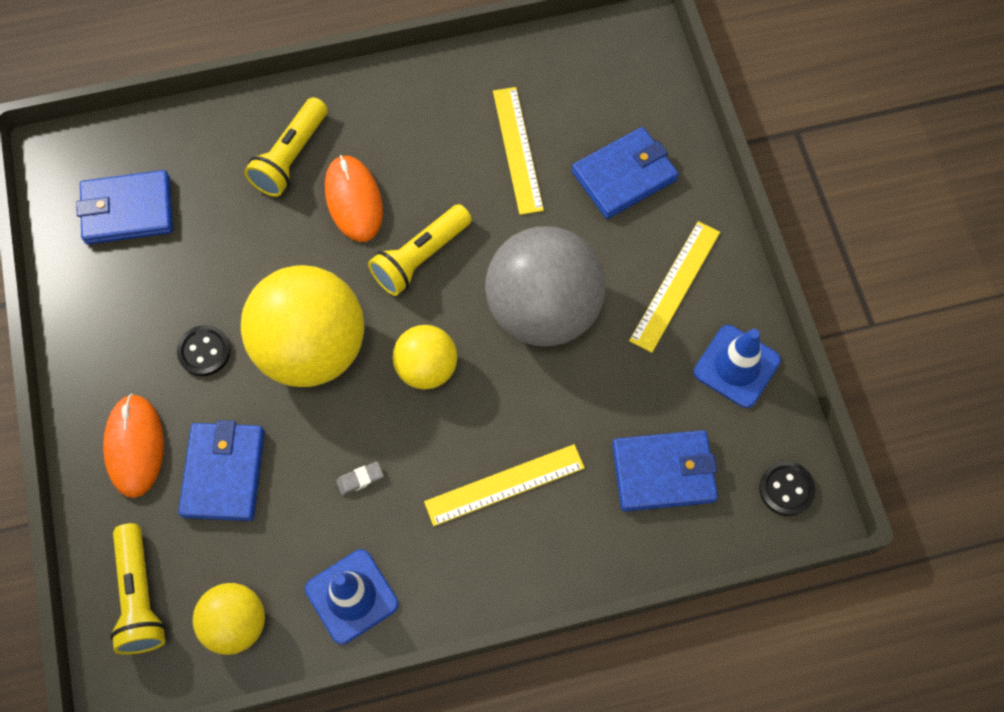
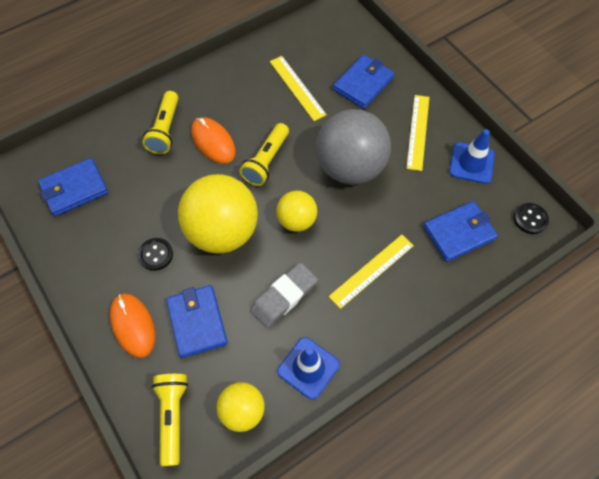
camera: 20 degrees left, 5 degrees down
(140, 596) = (172, 417): yellow flashlight -> yellow flashlight turned 150 degrees counterclockwise
(360, 479) = (284, 297): grey eraser -> grey eraser, size x2.33

